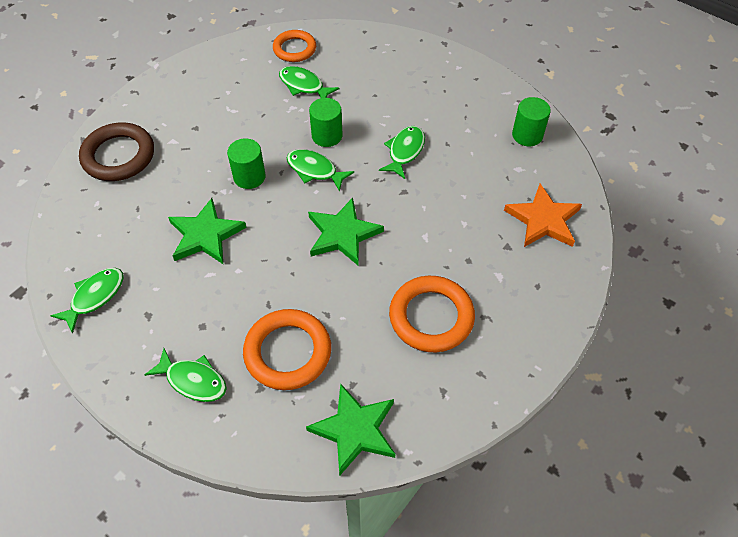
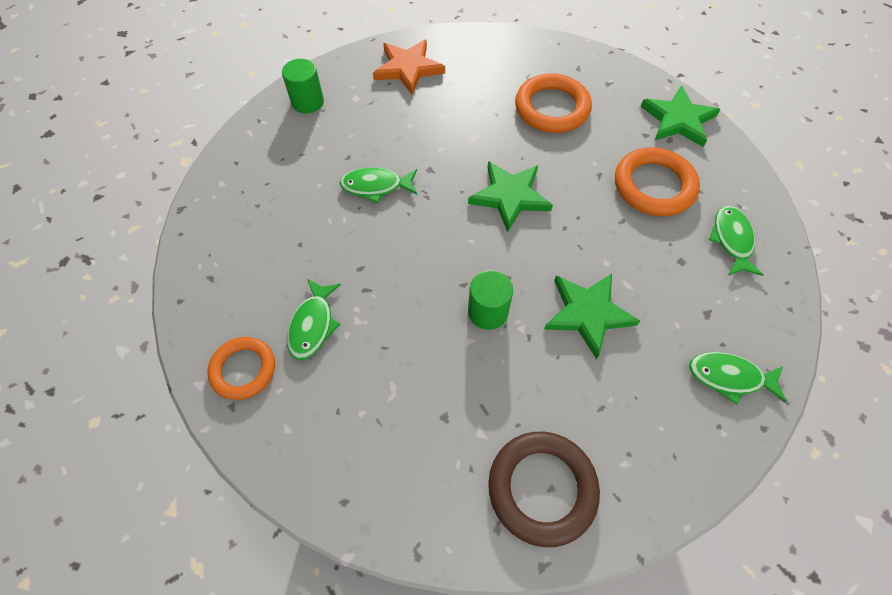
camera: 115 degrees left, 5 degrees up
(314, 170) = (444, 253): green fish -> none
(327, 136) = (387, 264): green cylinder -> none

